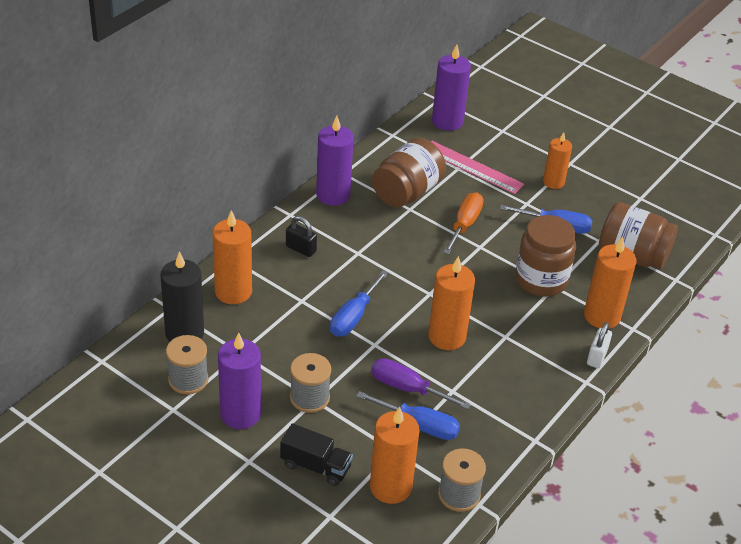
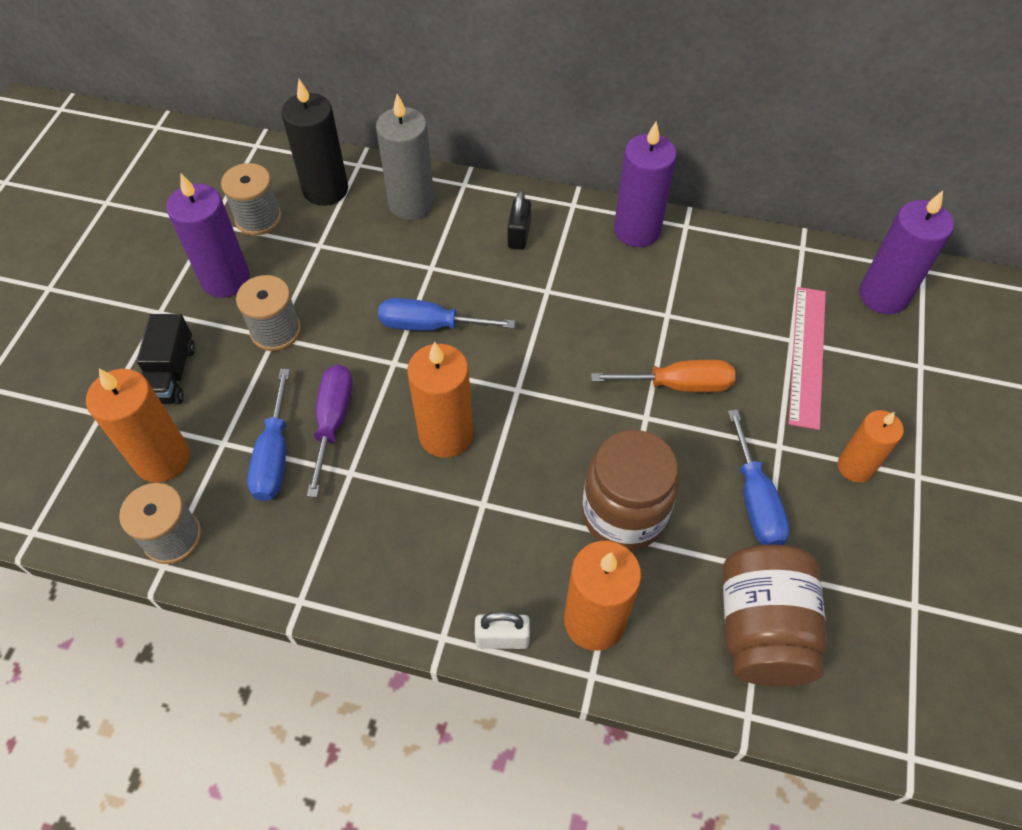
camera: 70 degrees right, 15 degrees up
(233, 292) = (411, 204): orange candle -> grey candle
(407, 192) = (698, 301): brown jar -> none

